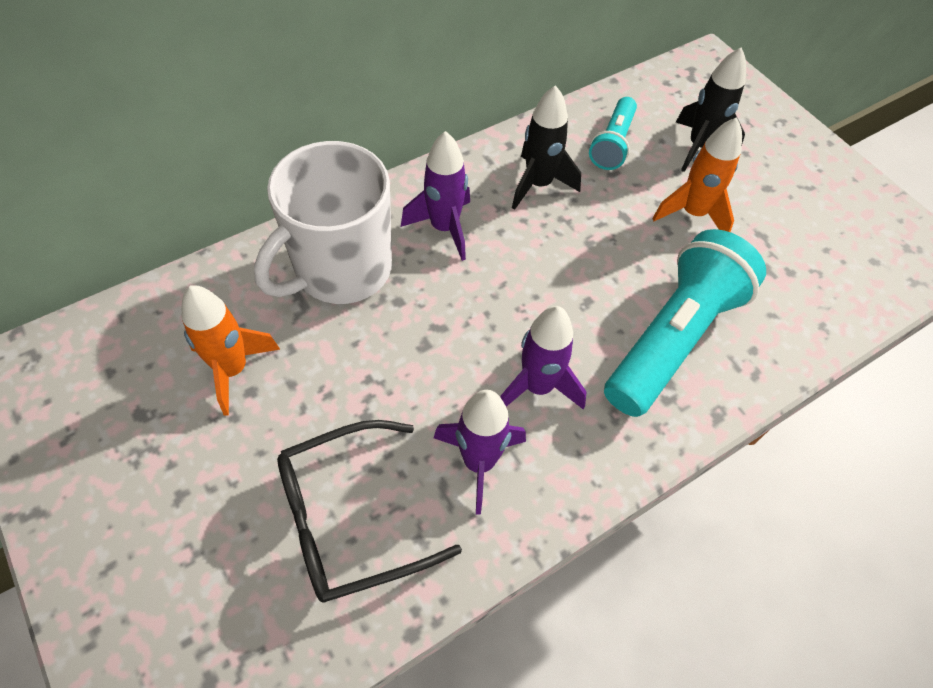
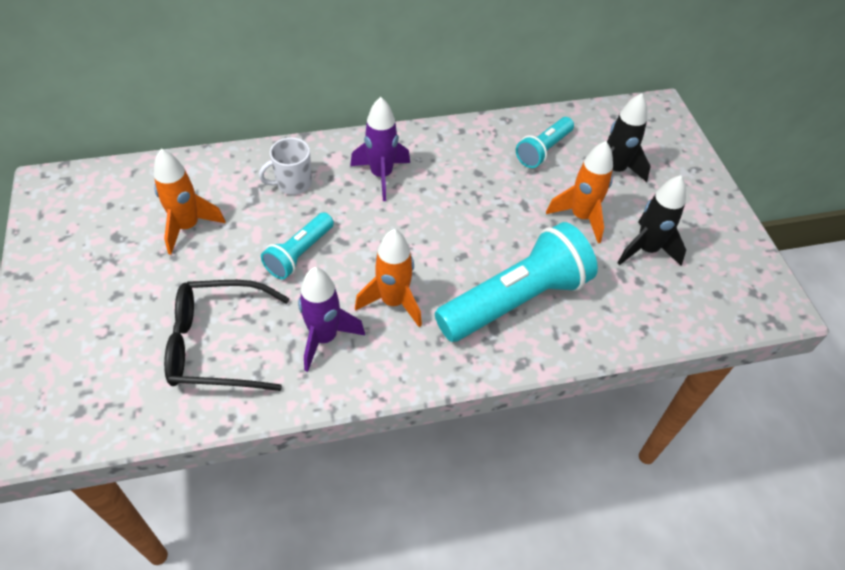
camera: 20 degrees right, 5 degrees down
(341, 270) = (293, 183): white mug -> white mug, size x0.48
(394, 361) = (299, 254): none -> turquoise flashlight
(537, 387) = (393, 302): purple rocket -> orange rocket
(538, 184) = (469, 164): black rocket -> black rocket (646, 250)

